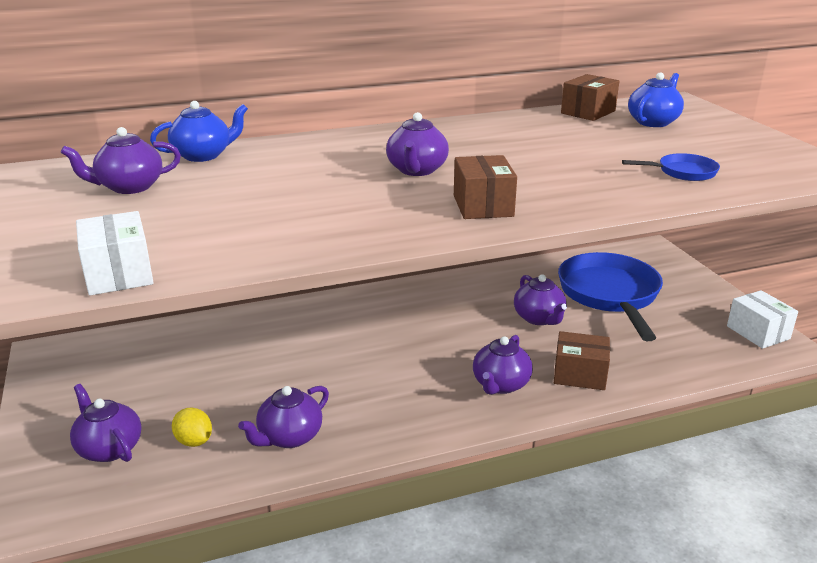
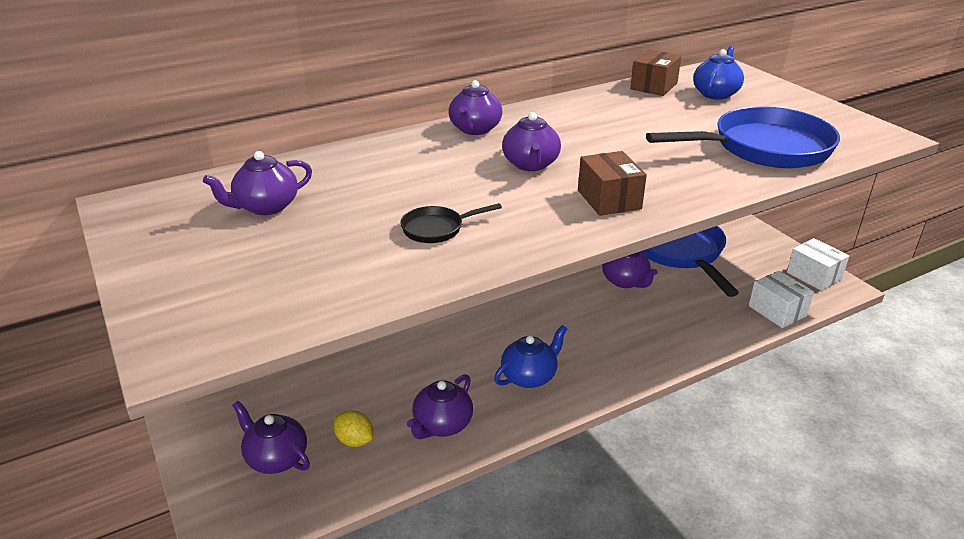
camera: 10 degrees left, 5 degrees up
(119, 274) = (313, 307): white box -> white box (777, 311)
(203, 155) = (318, 163): blue teapot -> blue teapot (529, 376)
(285, 218) = (436, 229): none -> black pan
(500, 385) = (613, 351): purple teapot -> purple teapot (475, 129)
(579, 375) = (677, 333): brown box -> none
(683, 172) = (764, 148): blue pan -> blue pan, size x2.27

